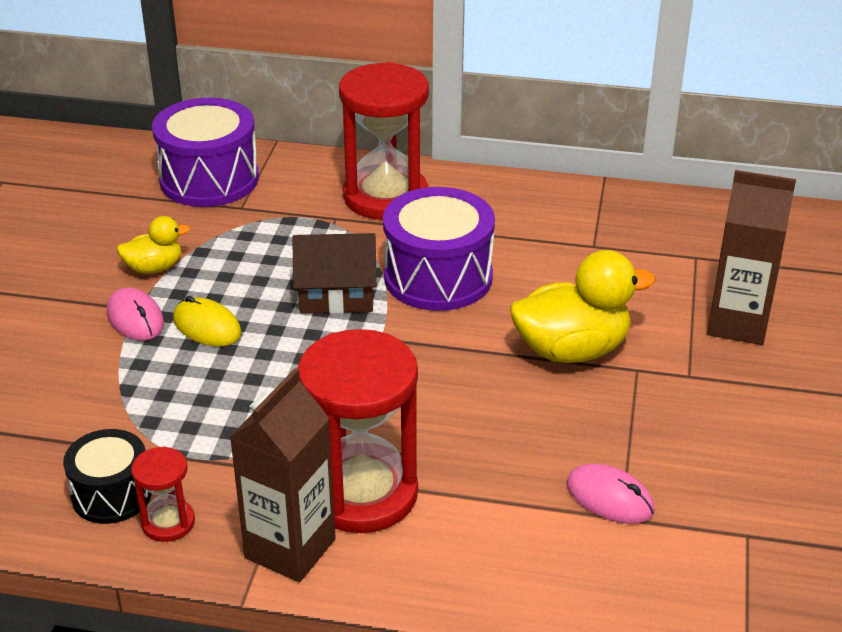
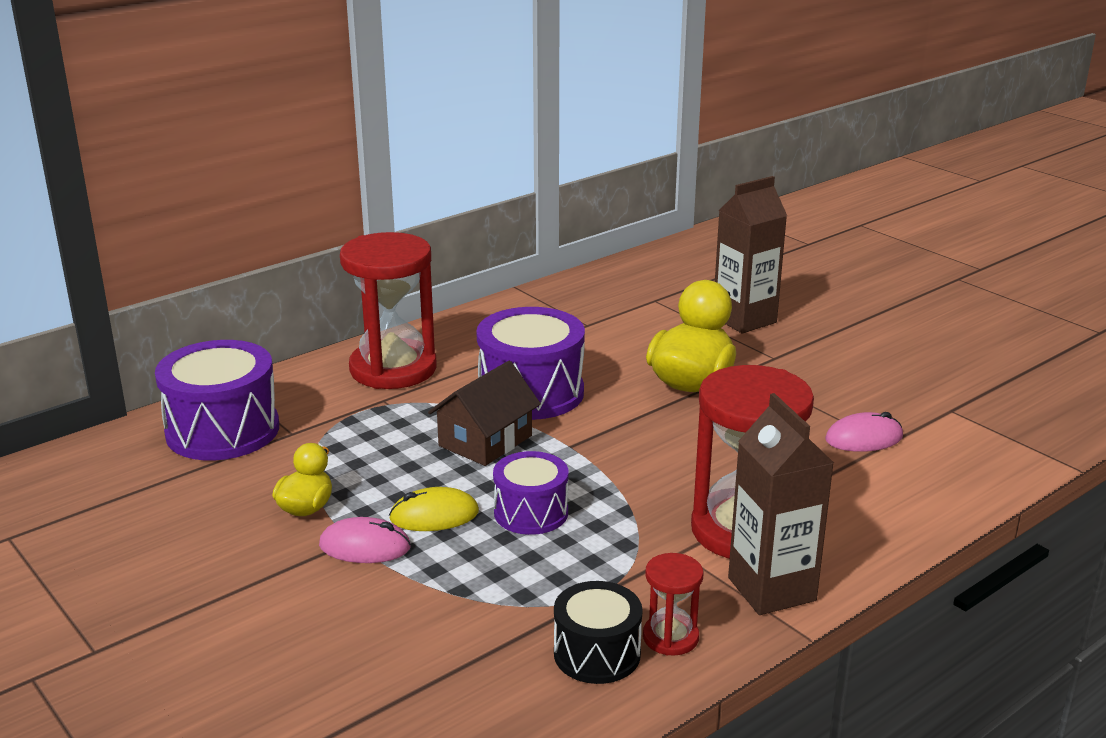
camera: 50 degrees left, 10 degrees down
(261, 369) = (531, 512): none -> purple drum

